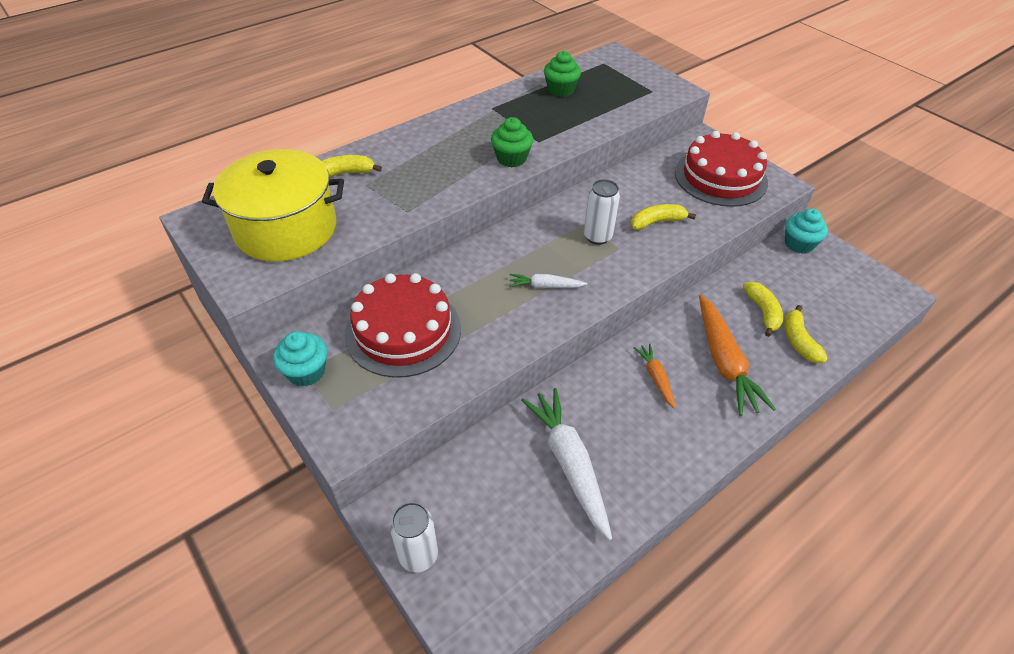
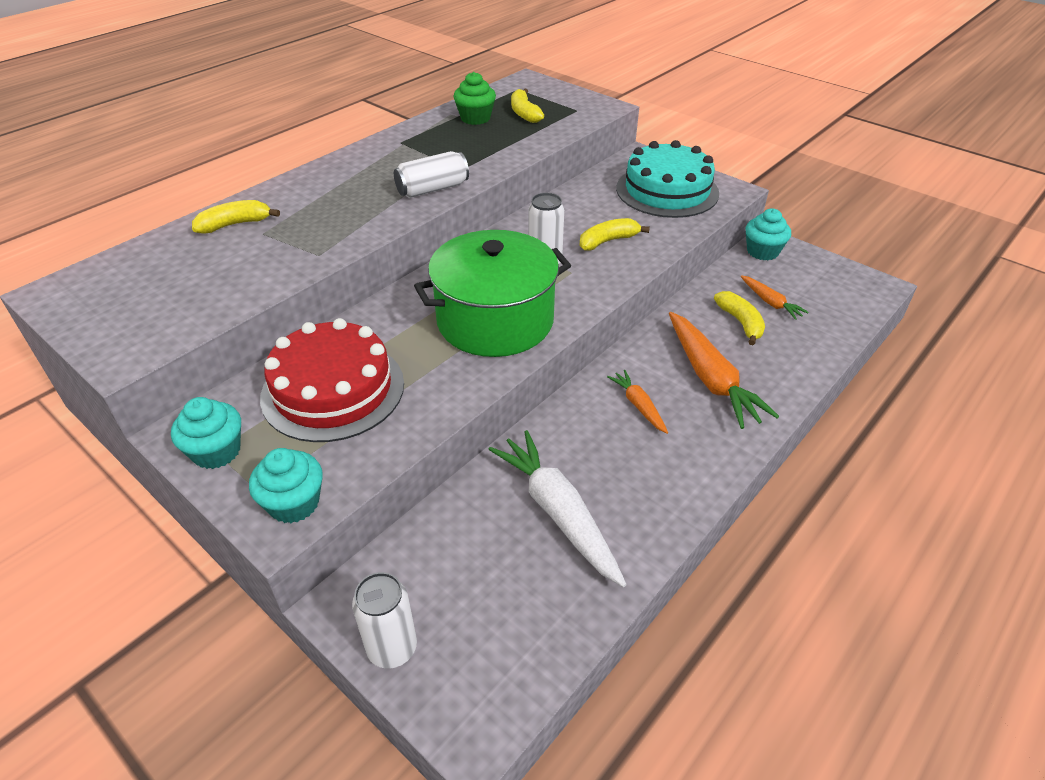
camera: 10 degrees left, 5 degrees down
(286, 229) = (169, 290): yellow pot -> none
(359, 427) = (294, 503): none -> turquoise cupcake
(511, 158) = (432, 189): green cupcake -> white can
(545, 286) = (495, 320): white carrot -> green pot
(720, 177) = (667, 190): red cake -> turquoise cake
(794, 296) = (770, 302): none -> orange carrot
(798, 341) = (785, 346): yellow banana -> yellow banana (524, 113)

